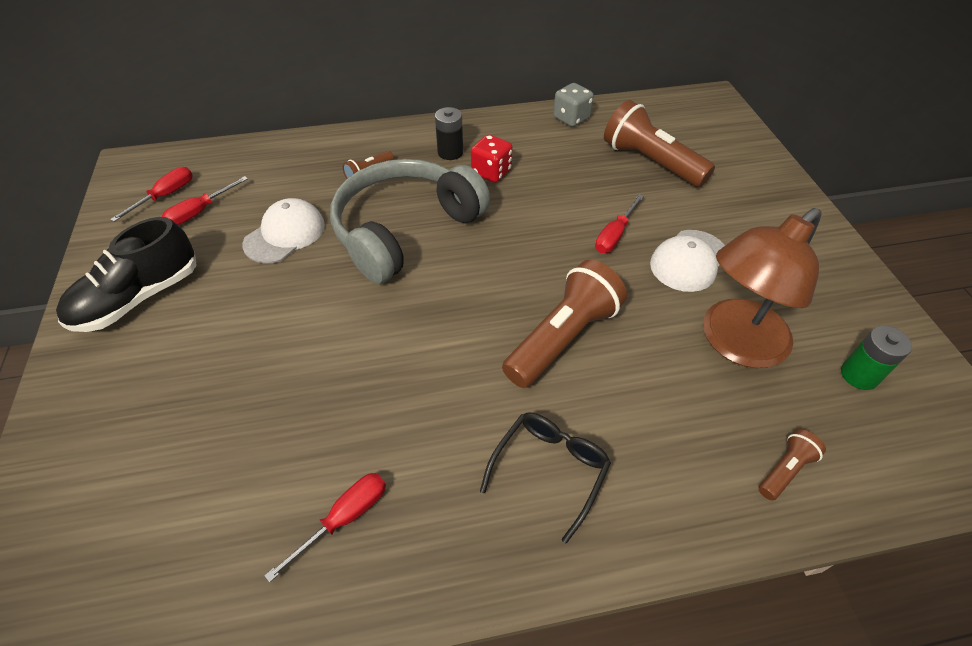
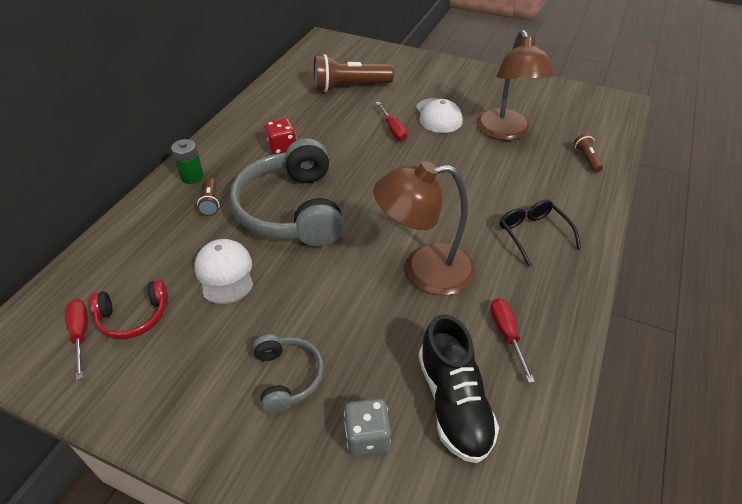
camera: 55 degrees left, 5 degrees down
(138, 298) = (199, 391): black shoe -> black shoe (454, 403)
(182, 348) = (287, 377): none -> grey headphones
(200, 212) = (134, 317): red screwdriver -> red headphones
(396, 383) = (424, 270): none -> brown lamp
(450, 152) = (239, 155): black battery -> none
(562, 338) = (450, 186): brown flashlight -> none
(571, 118) = (272, 93): grey dice -> grey dice (367, 436)
(859, 375) = (553, 109): green battery -> green battery (192, 177)

